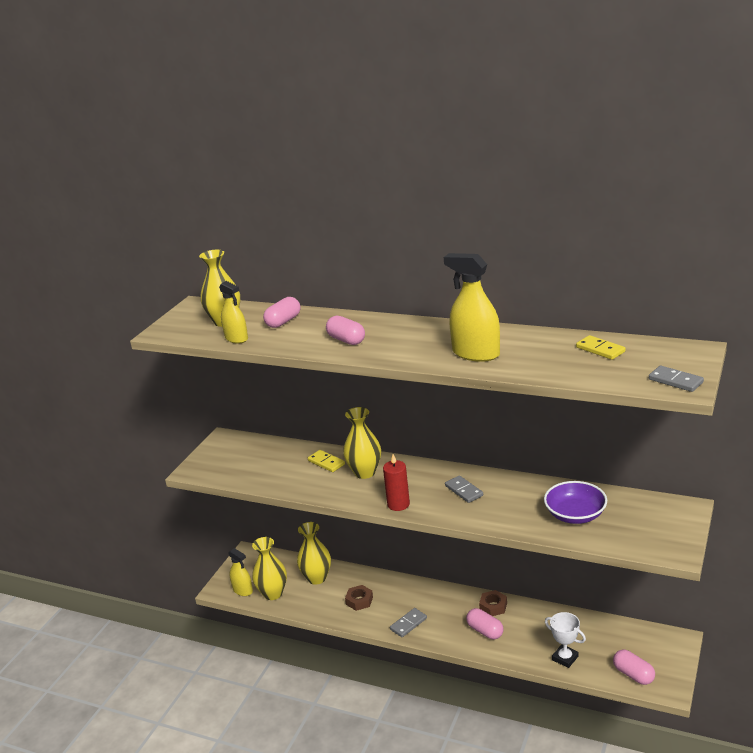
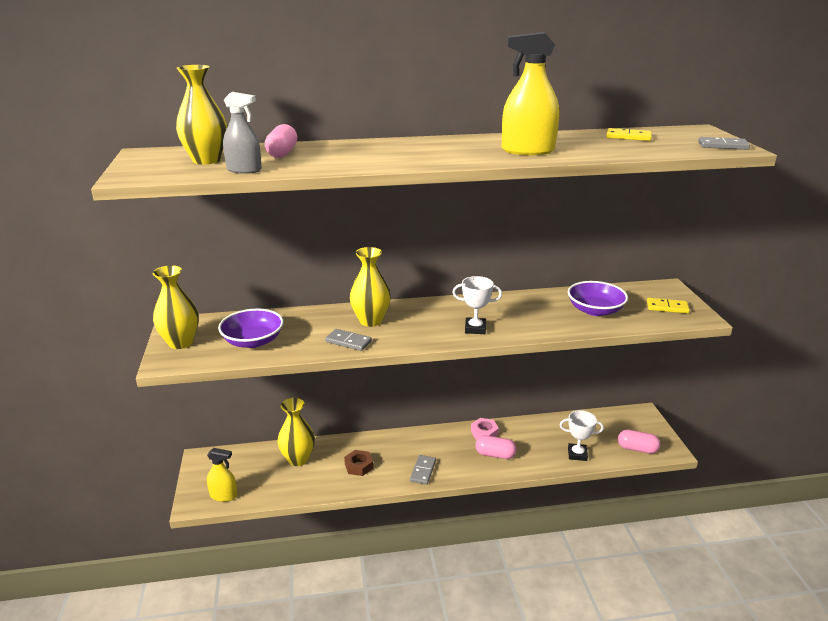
camera: 35 degrees left, 0 degrees up
(236, 338) = (244, 170): yellow spray bottle -> grey spray bottle
(262, 468) = (253, 341): none -> purple bowl
(273, 593) = (261, 488): yellow vase -> yellow vase (180, 342)
(326, 462) = (321, 321): yellow domino -> yellow domino (667, 307)
(346, 340) = (379, 157): pink capsule -> none
(398, 504) = (434, 338): red candle -> none
(442, 504) = (475, 328): none -> white trophy
(463, 491) = (482, 314): grey domino -> grey domino (348, 342)
(493, 606) = (484, 432): brown nut -> pink nut

